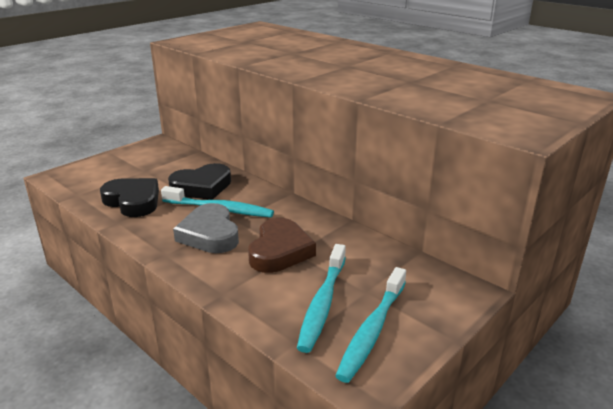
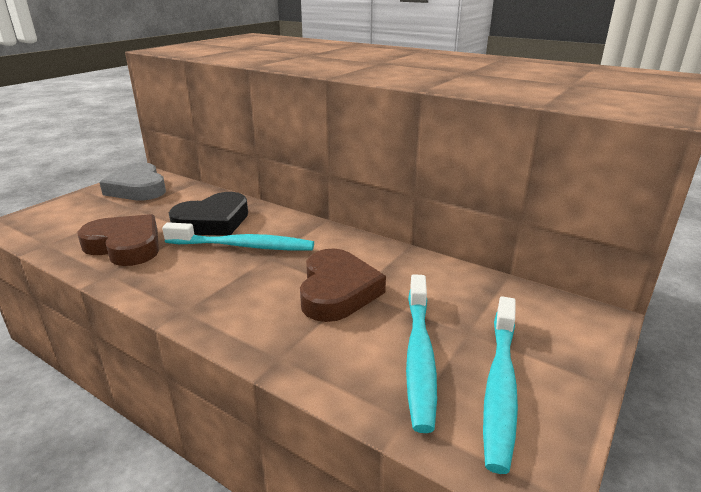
camera: 10 degrees left, 0 degrees up
(133, 201) = (125, 246): black heart -> brown heart
(210, 234) = (238, 278): grey heart -> grey heart (138, 188)

